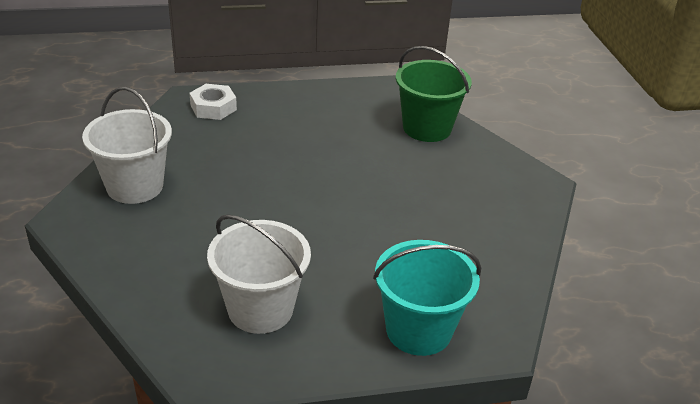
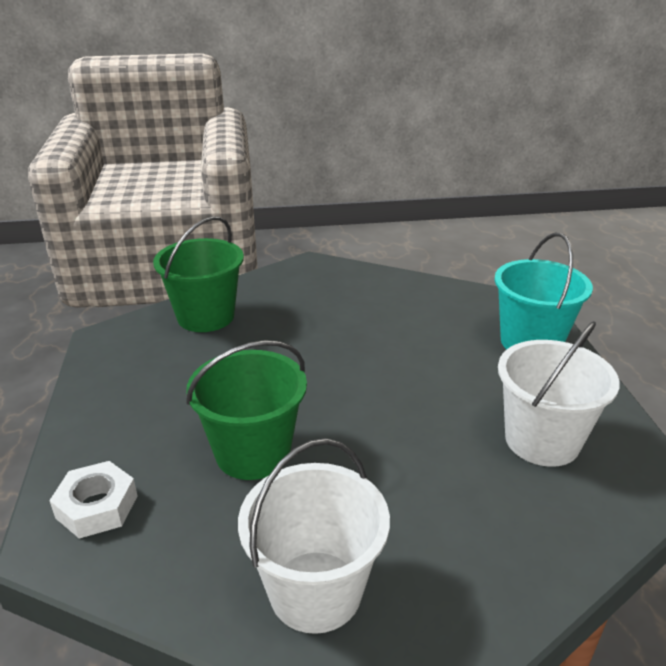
camera: 85 degrees left, 5 degrees down
(255, 159) = (253, 453): none -> green bucket

